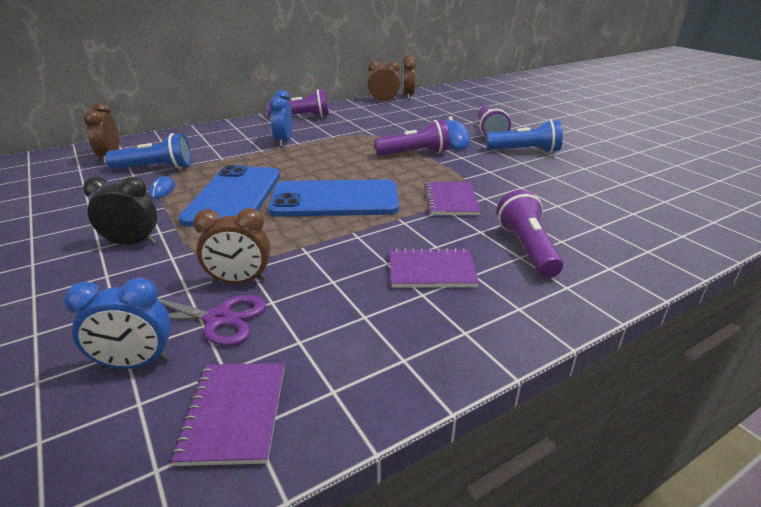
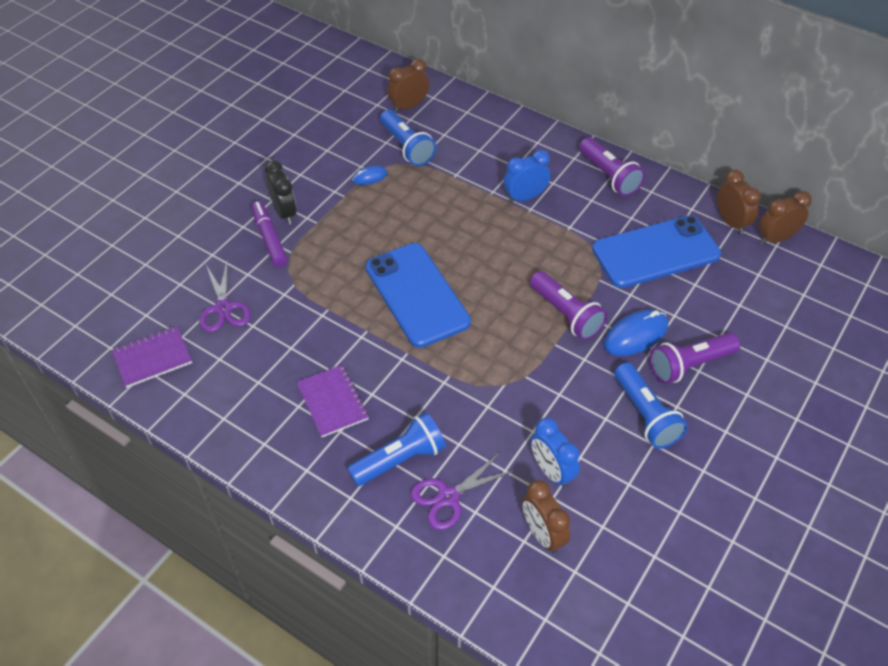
camera: 65 degrees right, 20 degrees up
(136, 363) = (172, 294): blue clock -> blue clock (551, 471)
(155, 261) = (269, 239): none -> purple marker
(234, 197) = (383, 227): blue phone -> blue phone (655, 252)
(239, 281) = (267, 297): brown clock -> brown clock (542, 534)
(451, 200) = (465, 380): purple notebook -> none
(527, 248) = (400, 459): purple flashlight -> blue flashlight
(580, 234) = (448, 497): none -> purple scissors

